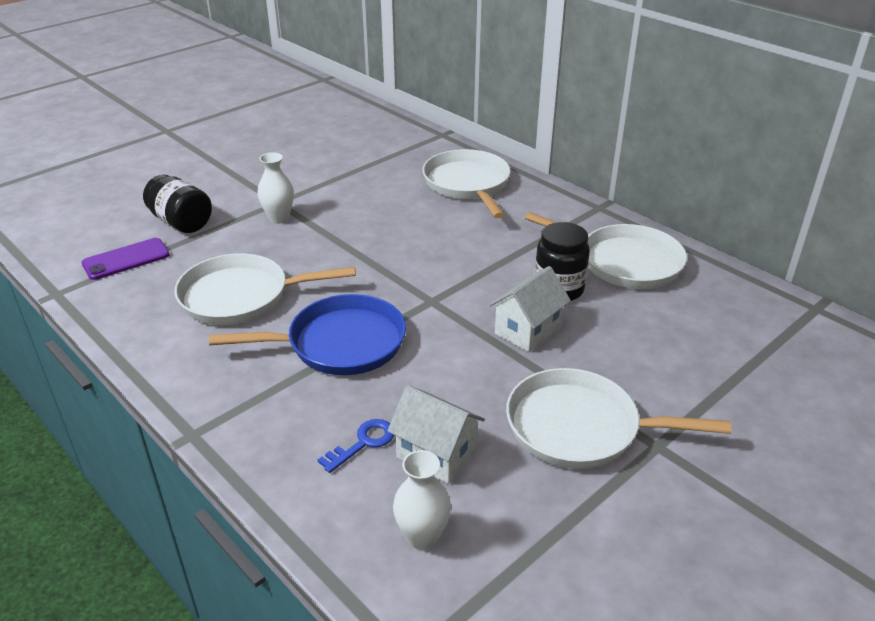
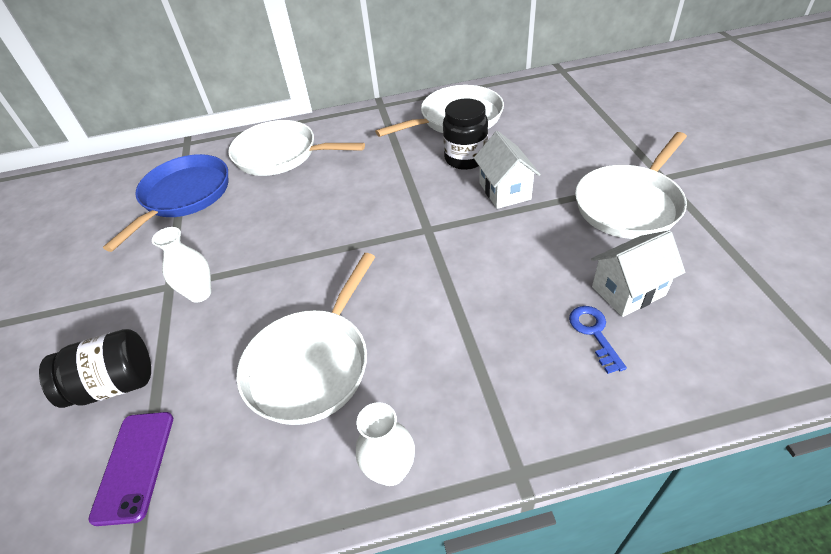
camera: 55 degrees left, 10 degrees up
(340, 343) = (446, 308): blue pan -> blue pan (184, 196)
(422, 536) = (722, 330): white vase -> white vase (391, 470)

